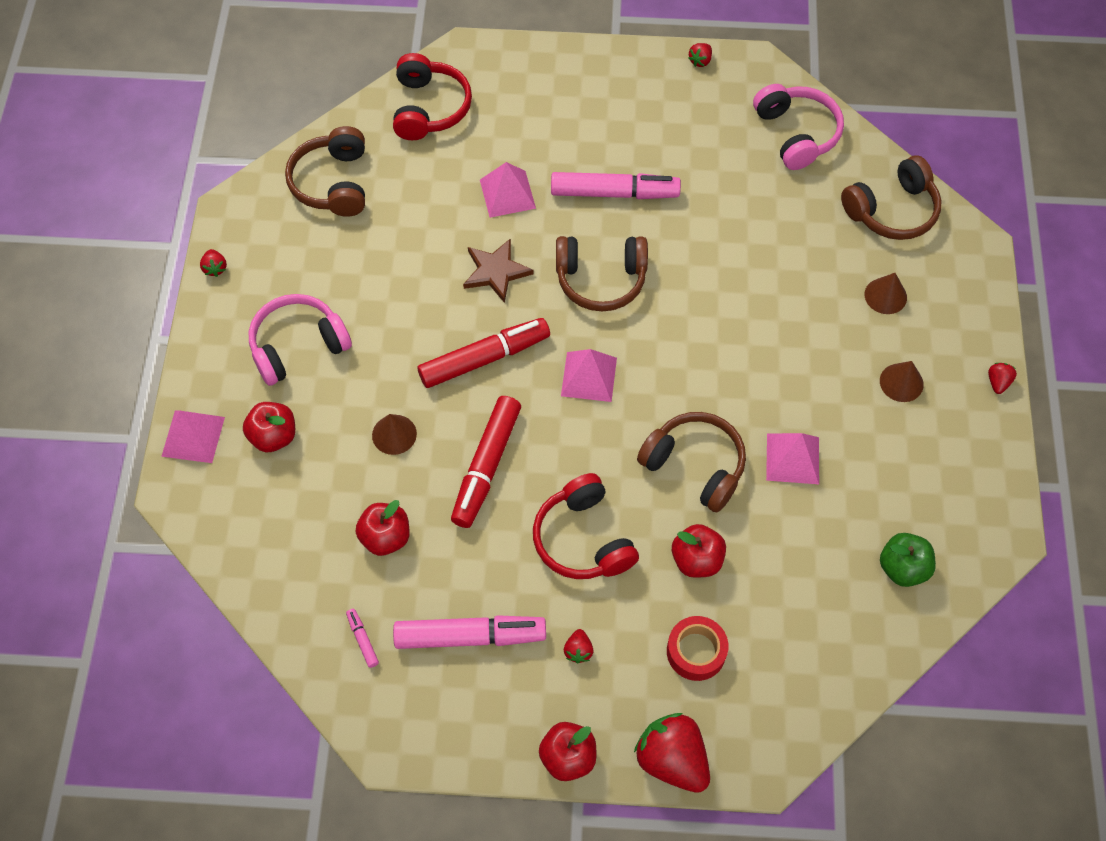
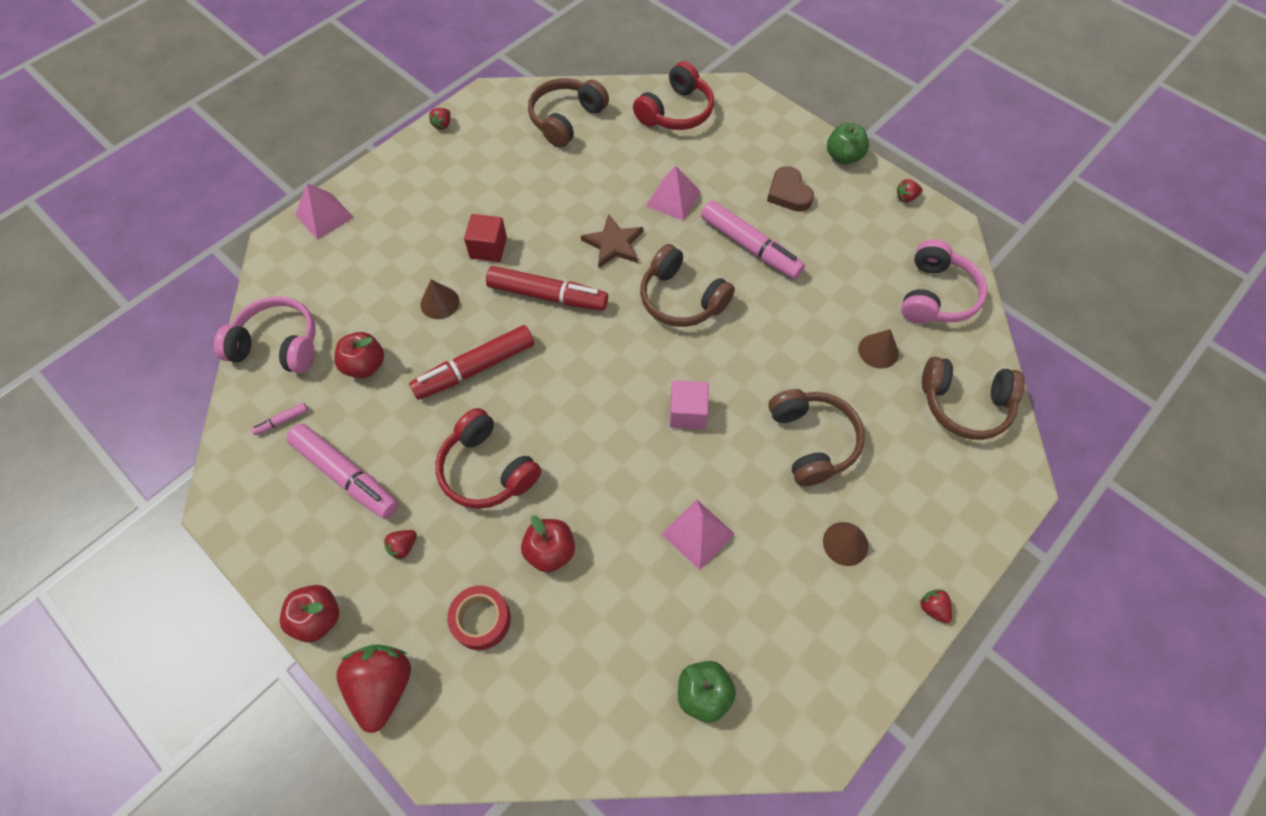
camera: 40 degrees right, 0 degrees up
(273, 436) = (368, 250): red apple -> none
(298, 346) = (441, 204): pink headphones -> pink headphones (278, 345)
(362, 639) = (282, 421): pink marker -> pink marker turned 135 degrees counterclockwise
(386, 354) = (488, 248): none -> red cube
(583, 539) = (487, 470): red headphones -> red headphones turned 60 degrees counterclockwise
(588, 376) = (605, 359): pink pyramid -> none
(601, 121) = (788, 193): none -> brown heart
(616, 56) = (843, 157): none -> green apple
(695, 466) = (618, 480): brown headphones -> brown headphones (812, 441)
(696, 371) = (687, 413): none -> pink cube
(885, 296) = (896, 466): brown cone -> brown cone (878, 351)
(998, 382) = (933, 608): red strawberry -> red strawberry turned 90 degrees counterclockwise

